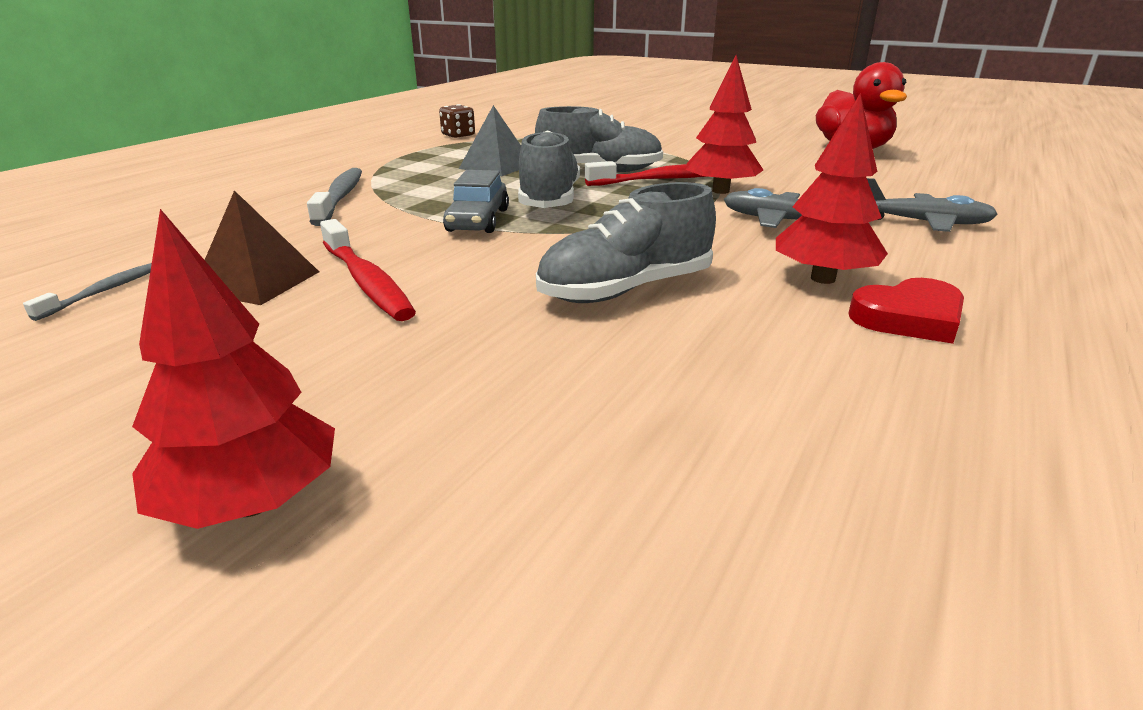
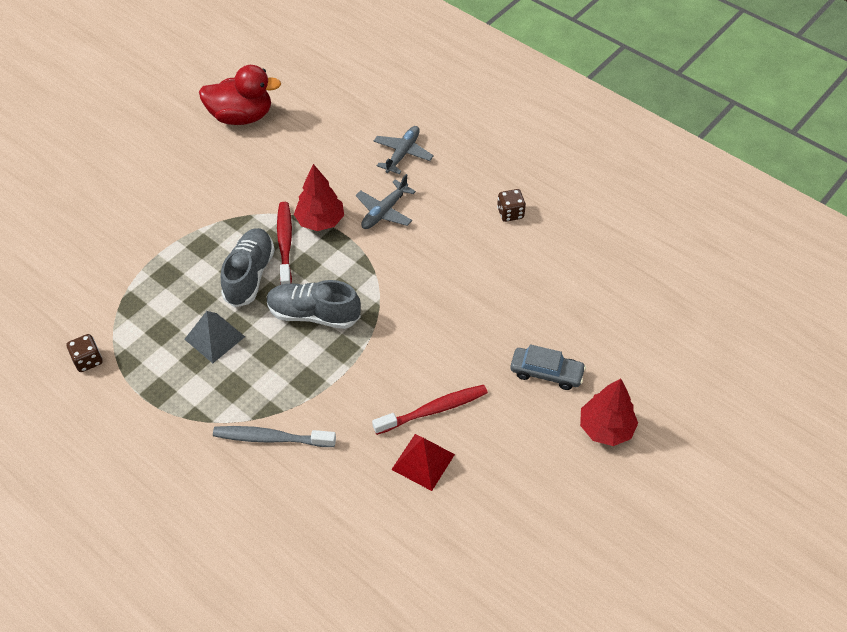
camera: 80 degrees left, 25 degrees up
(104, 291) = (423, 534): grey toothbrush -> none
(257, 281) = (423, 462): brown pyramid -> red pyramid
(478, 220) = (345, 356): grey car -> grey car (546, 373)
(625, 290) = (465, 302): grey shoe -> none
(823, 279) = (466, 225): red tree -> none
(909, 318) = (510, 213): red heart -> brown dice

